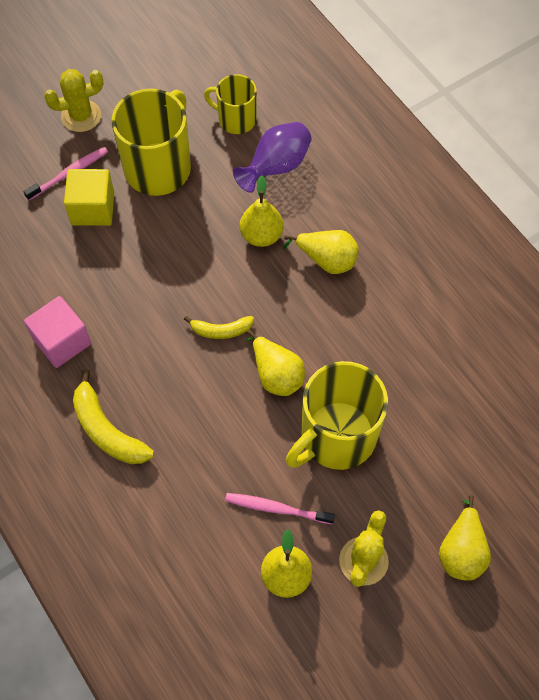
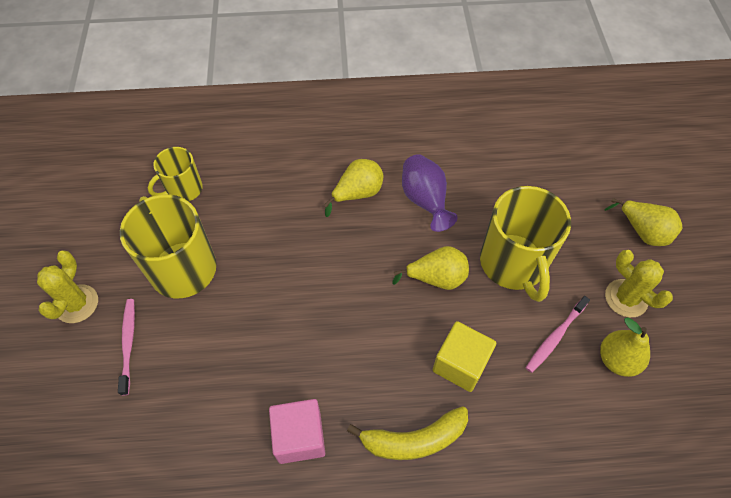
camera: 60 degrees left, 5 degrees down
(93, 209) = (181, 341): yellow cube -> yellow cube (460, 364)
(221, 330) = (372, 298): yellow banana -> none
(261, 235) = (304, 225): yellow pear -> none
(276, 167) = (250, 185): purple vase -> purple vase (425, 201)

